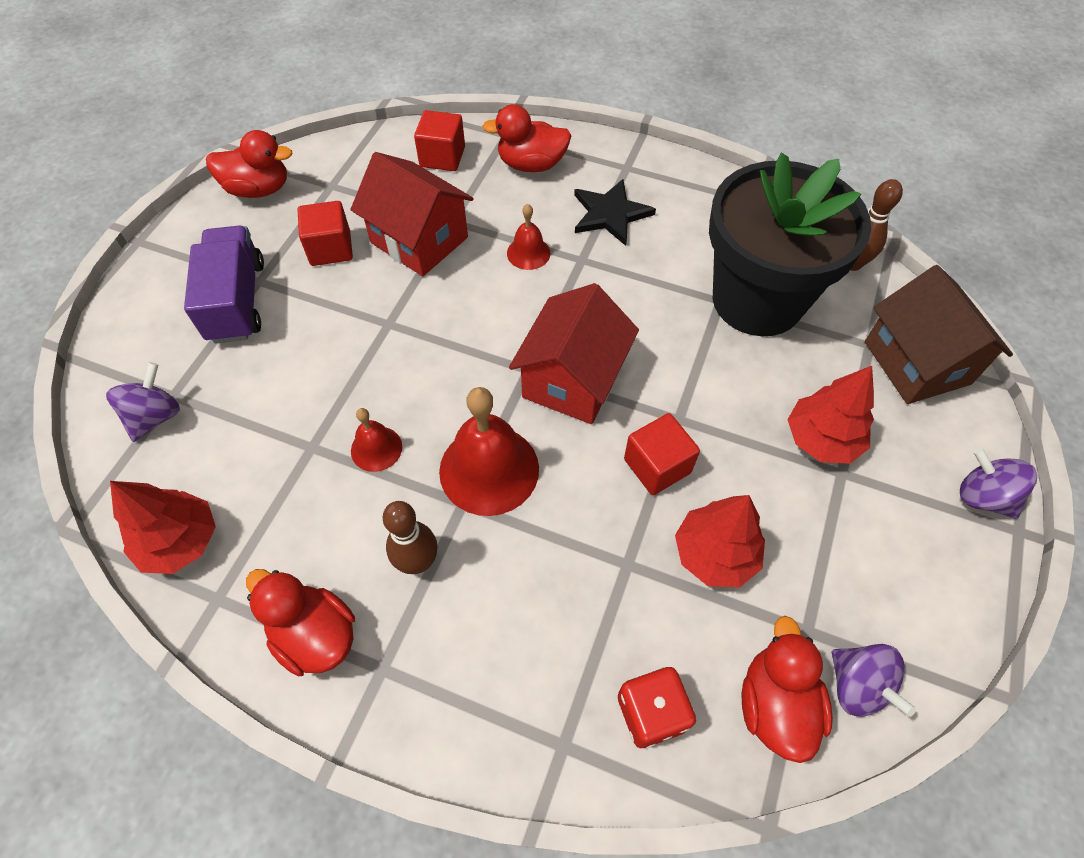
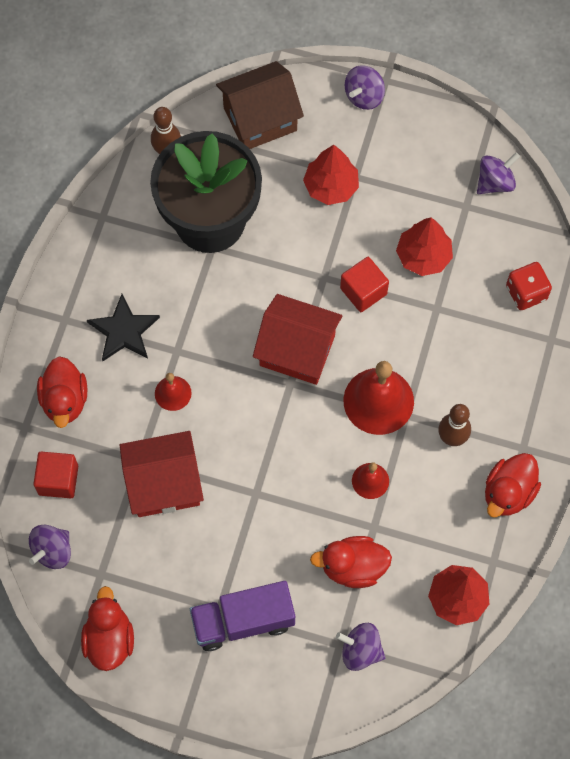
camera: 95 degrees left, 10 degrees up
(330, 248) = (179, 557): red cube -> none
(366, 151) = (52, 551): none -> purple spinning top
(419, 240) = (164, 484): red house -> red house turned 45 degrees clockwise
(775, 704) = (512, 226): red duck -> red duck (353, 567)

